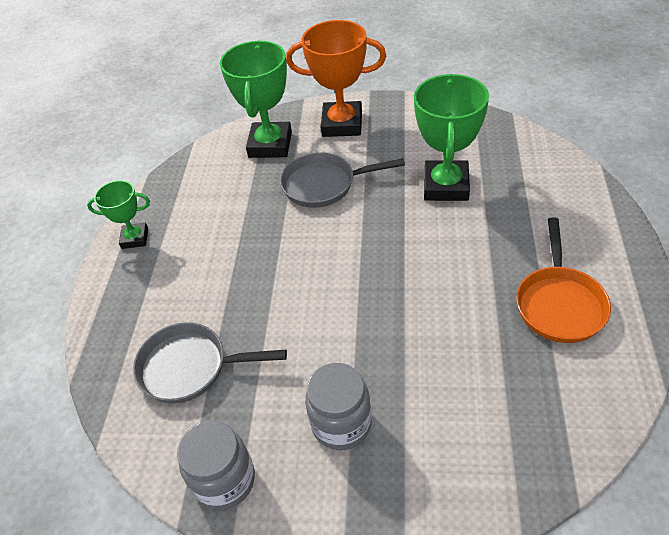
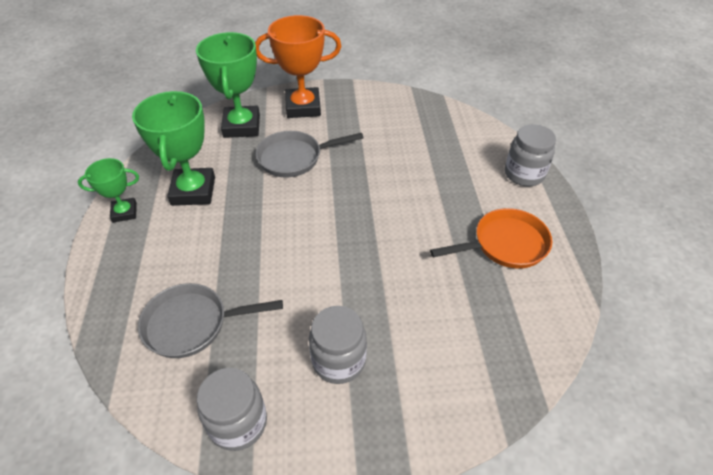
camera: 15 degrees left, 0 degrees up
(446, 186) = (398, 154): green trophy -> green trophy (193, 191)
(559, 304) = (505, 244): orange pan -> orange pan turned 105 degrees counterclockwise
(598, 217) = (524, 174): none -> grey jar

